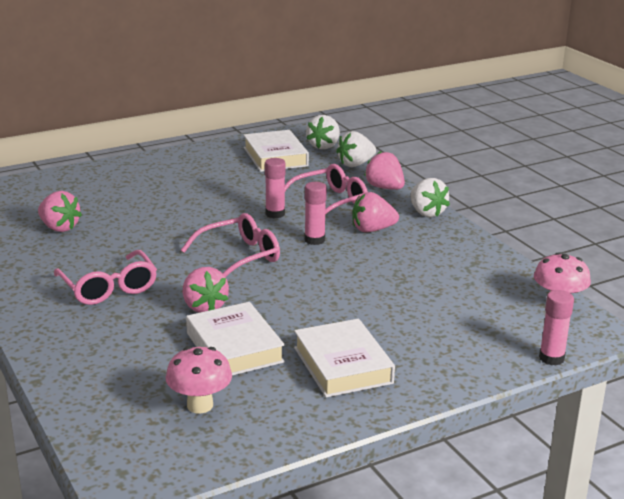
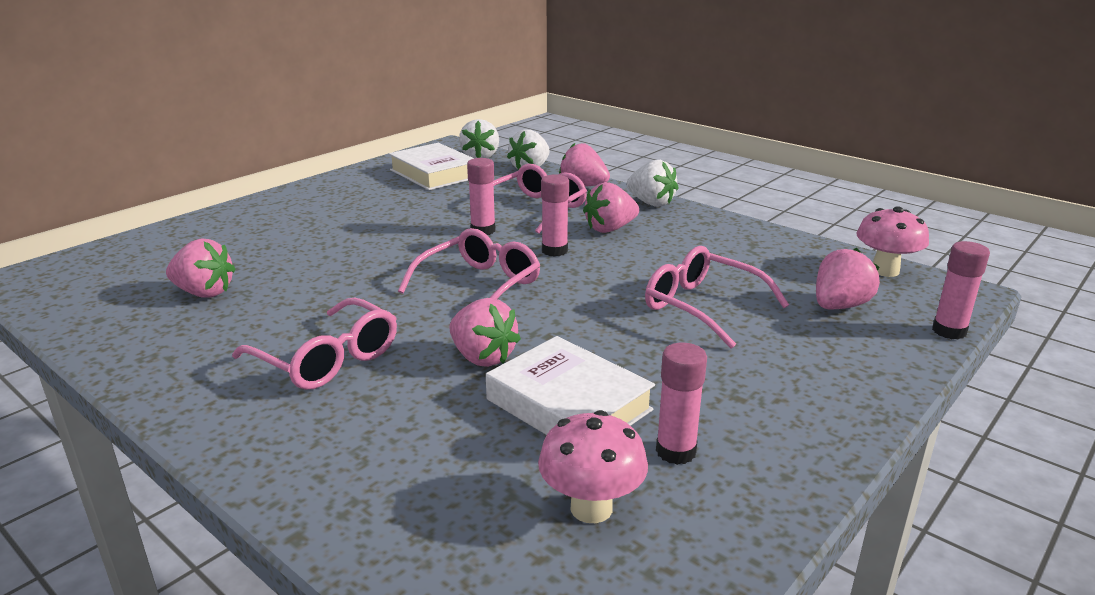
camera: 20 degrees left, 0 degrees up
(276, 388) = (675, 451): none -> pink glue stick
(343, 365) = (730, 396): white book -> none
(384, 303) = (702, 306): none -> pink glasses
(488, 323) = (839, 306): none -> pink strawberry

